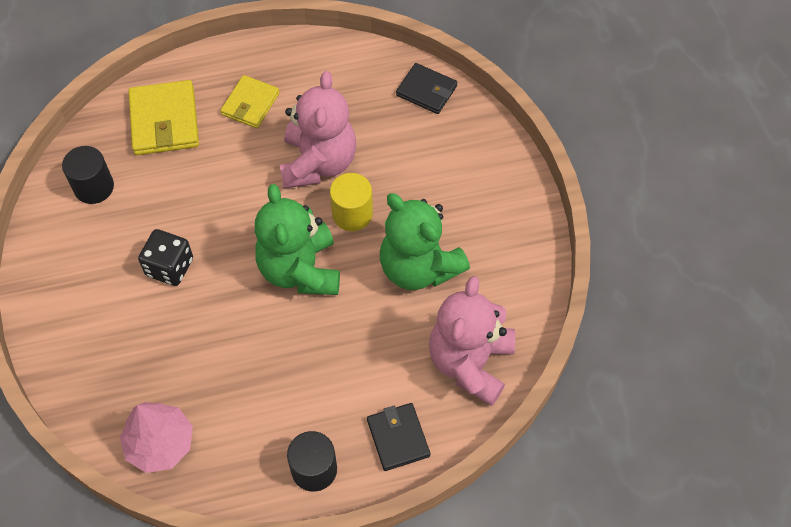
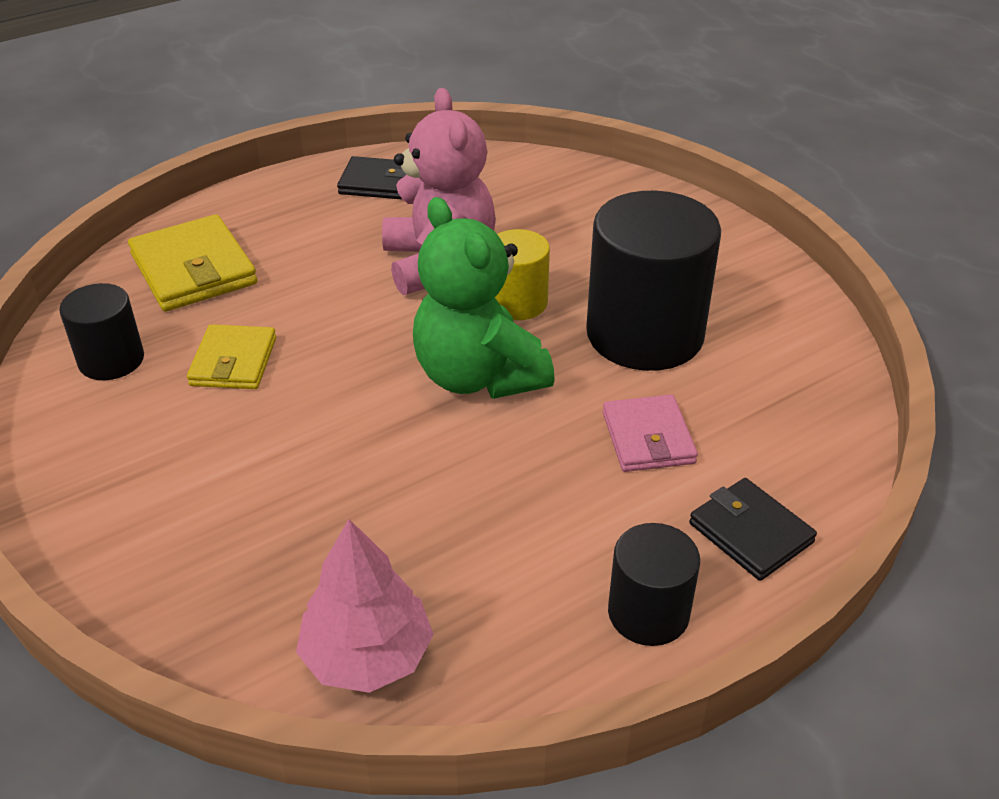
camera: 20 degrees left, 20 degrees down
(169, 267) = (275, 421): black dice -> none
(250, 104) = (311, 229): yellow wallet -> yellow wallet (233, 362)
(376, 351) = (648, 438): none -> pink wallet
(418, 267) = (644, 334): green teddy bear -> black cylinder
(426, 91) = (539, 172): black wallet -> black wallet (377, 182)
(470, 362) = (788, 416): pink teddy bear -> none

